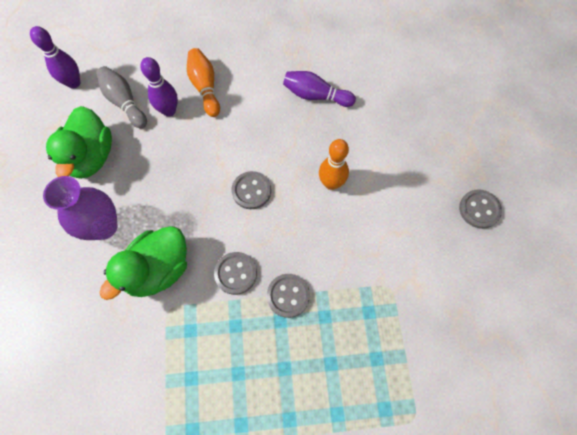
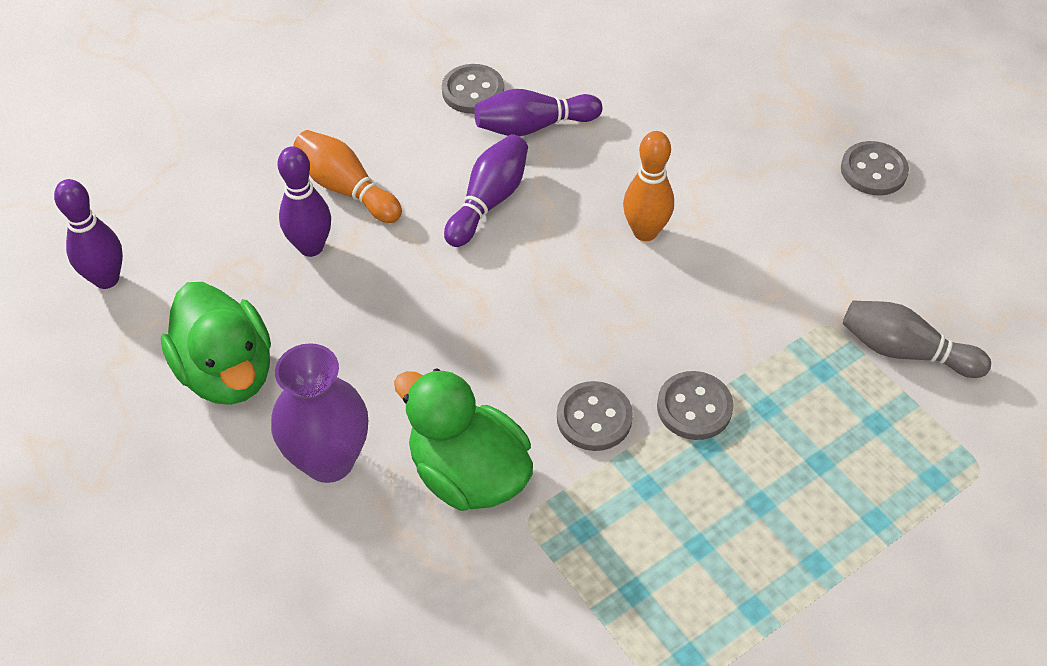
camera: 30 degrees left, 15 degrees down
(124, 102) = (223, 268): grey bowling pin -> grey bowling pin (905, 351)
(158, 269) = (468, 473): green duck -> green duck turned 120 degrees clockwise
(251, 191) = (532, 297): grey button -> grey button (473, 91)
(266, 127) = (488, 201): none -> purple bowling pin

